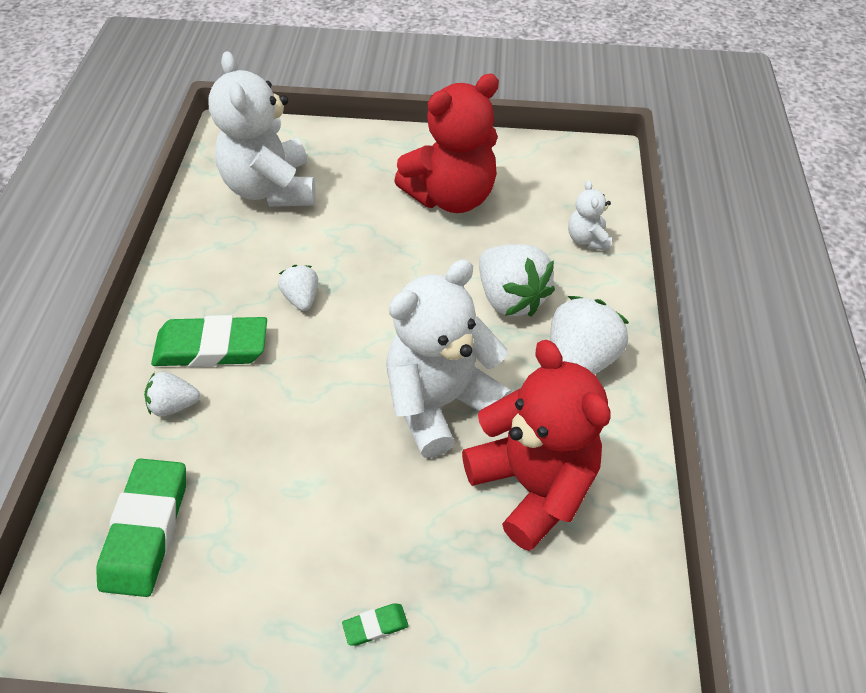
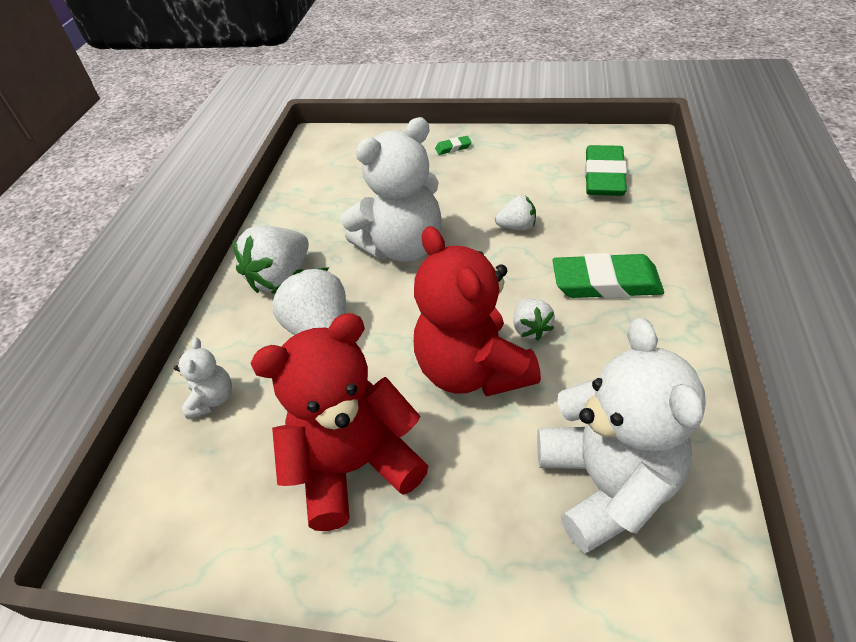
camera: 170 degrees left, 5 degrees down
(174, 405) = (619, 240): white strawberry -> white strawberry (517, 227)
(532, 485) = (347, 204): red teddy bear -> red teddy bear (472, 370)

